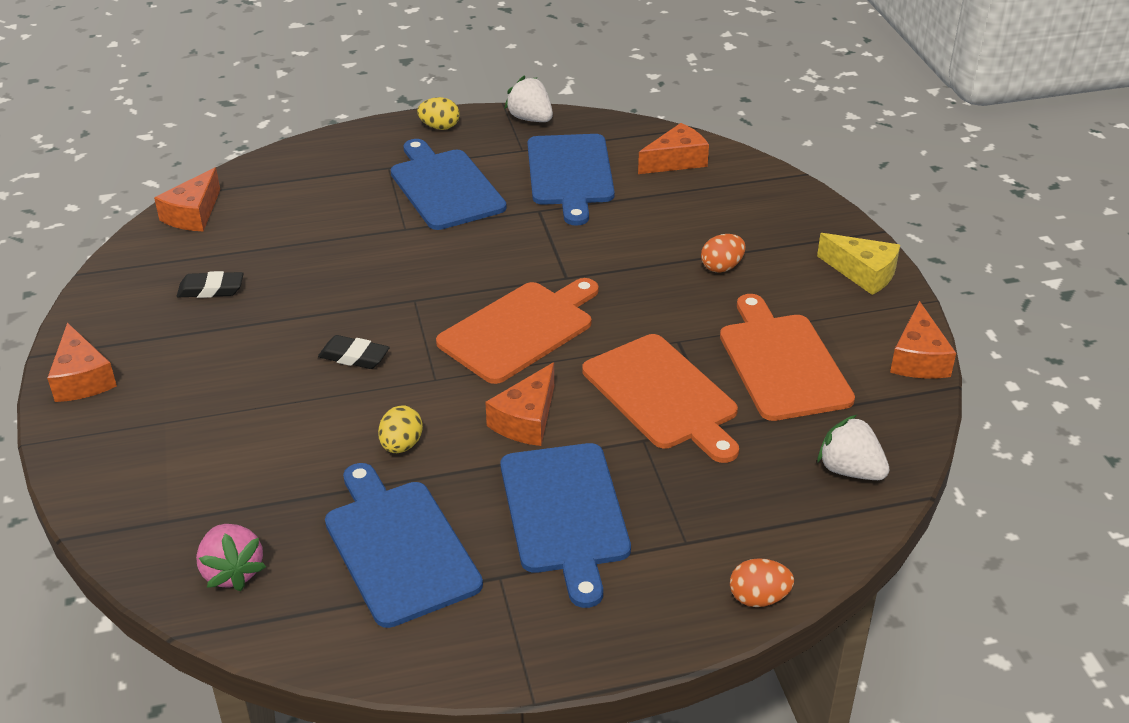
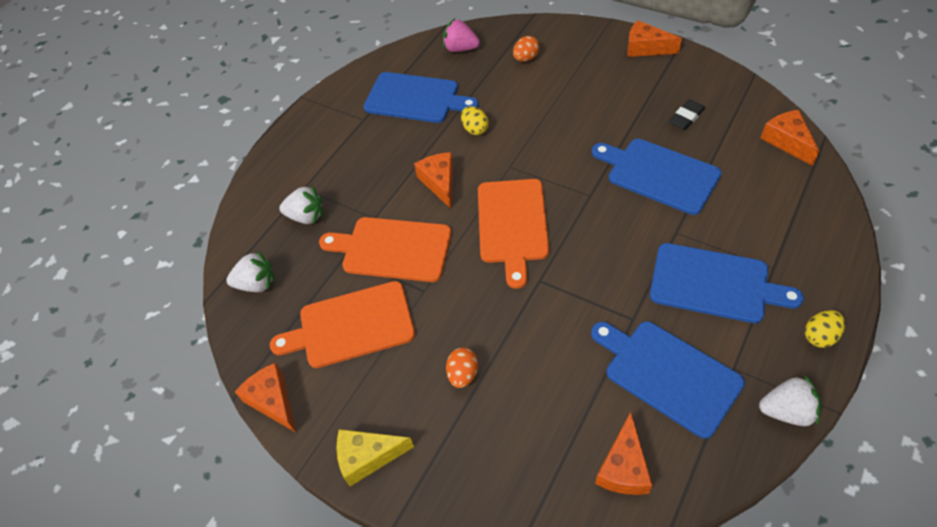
camera: 140 degrees right, 15 degrees up
(354, 357) = (562, 145): black eraser -> none
(565, 514) = (368, 159): blue cutting board -> blue cutting board (659, 174)
(719, 502) = (306, 216): none -> white strawberry
(758, 598) = (250, 190): orange egg -> orange egg (526, 58)
(782, 362) = (351, 325): orange cutting board -> orange cutting board turned 135 degrees clockwise

